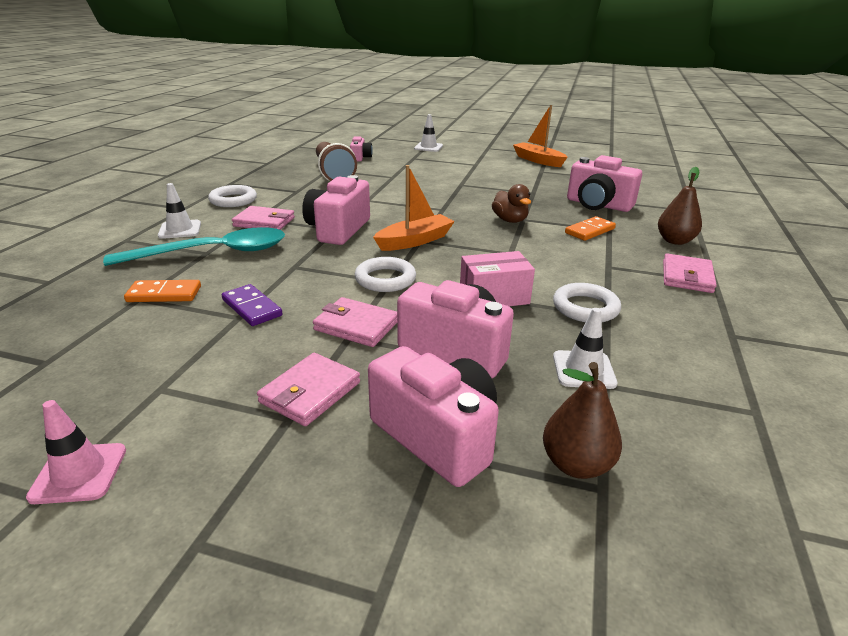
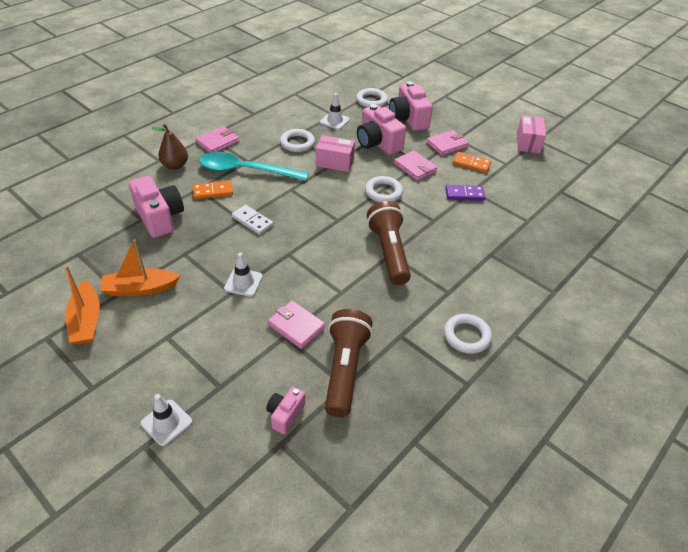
camera: 155 degrees left, 15 degrees up
(79, 473) = (528, 143): pink traffic cone -> pink box
(164, 294) = (513, 220): orange domino -> orange domino (471, 164)
(180, 230) = (513, 294): white traffic cone -> white traffic cone (243, 282)
(213, 253) = (486, 252): turquoise spoon -> turquoise spoon (245, 171)
(252, 307) = (464, 194): purple domino -> purple domino turned 75 degrees counterclockwise
(264, 222) = (443, 283): pink wallet -> pink wallet (296, 326)
(338, 230) = (389, 252): pink camera -> brown flashlight
(415, 241) = (341, 220): orange boat -> orange boat (140, 289)
(510, 220) = (252, 221): brown duck -> white domino
(576, 464) = (371, 100): brown pear -> white ring

